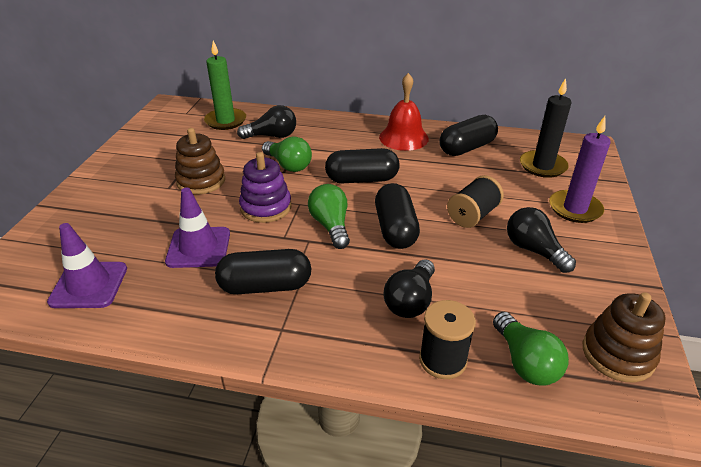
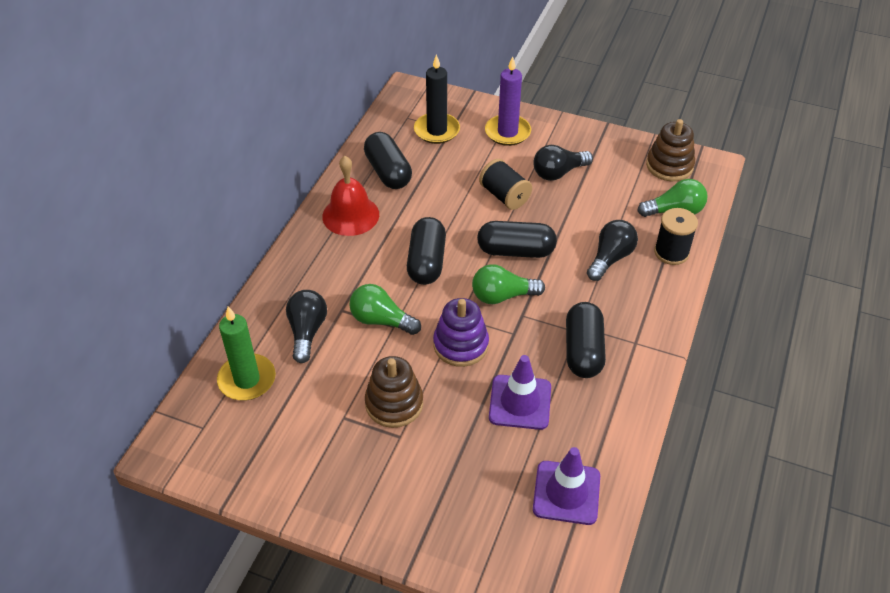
camera: 80 degrees left, 10 degrees up
(288, 165) = (381, 320): green light bulb -> green light bulb turned 120 degrees counterclockwise
(410, 301) = (610, 258): black light bulb -> black light bulb turned 90 degrees counterclockwise

